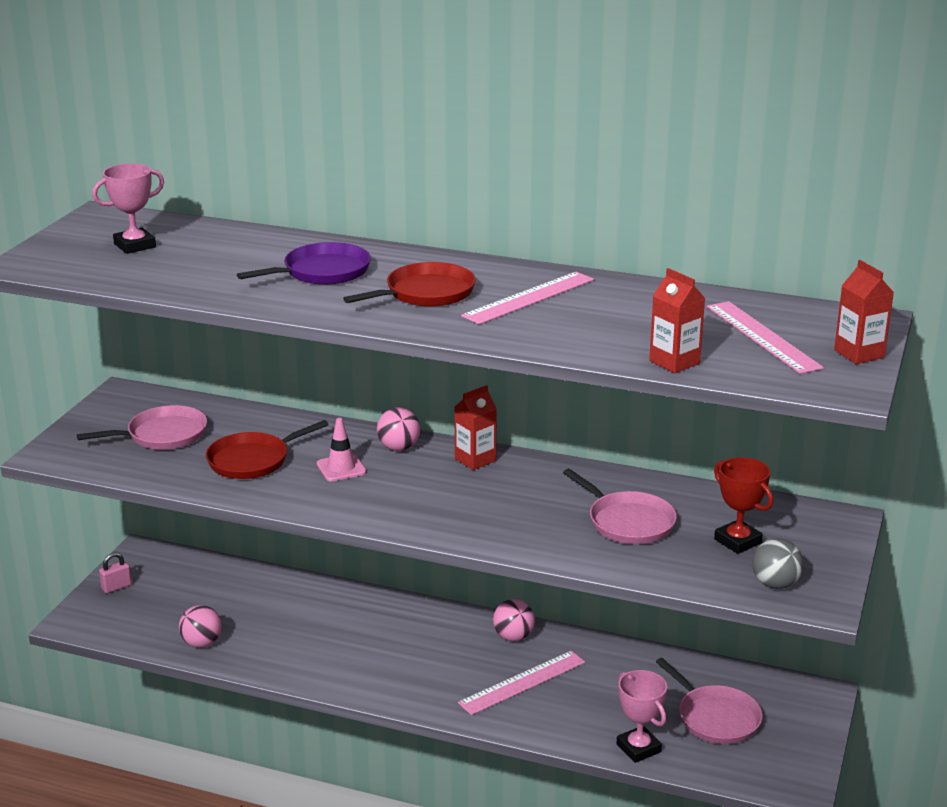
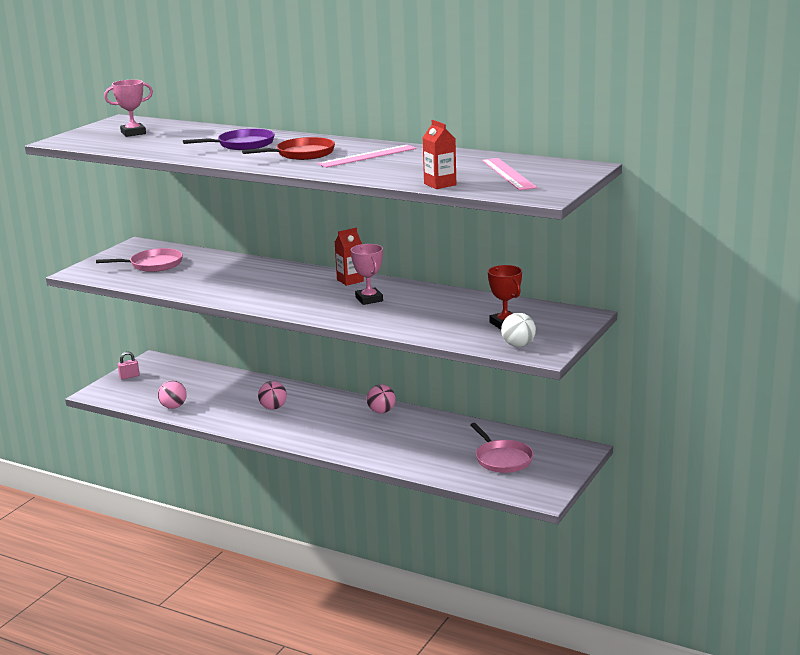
camera: 10 degrees right, 5 degrees down
(252, 460) = (204, 278): red pan -> none
(341, 468) = (260, 283): pink traffic cone -> none
(398, 448) = (302, 274): pink ball -> pink ball (273, 408)
(522, 682) = (377, 435): pink ruler -> none
(628, 522) = (435, 313): pink pan -> none
(638, 748) = (442, 472): pink trophy -> pink trophy (369, 299)
(775, 584) = (518, 345): grey ball -> white ball
(859, 354) = (567, 182): red carton -> none

